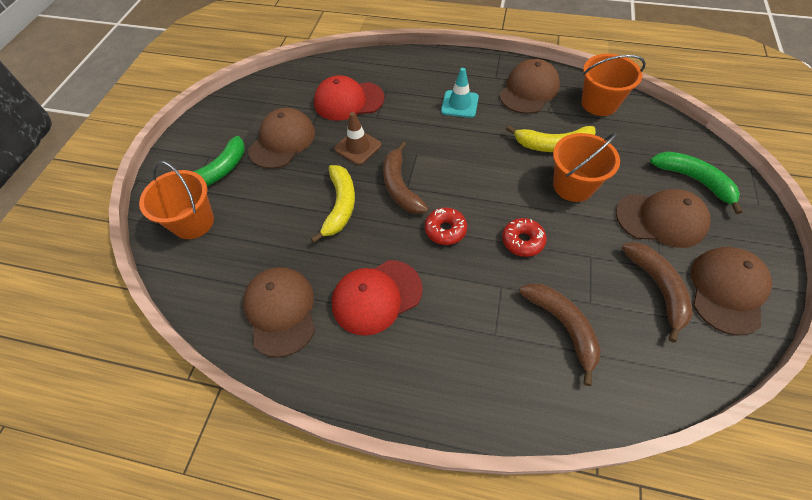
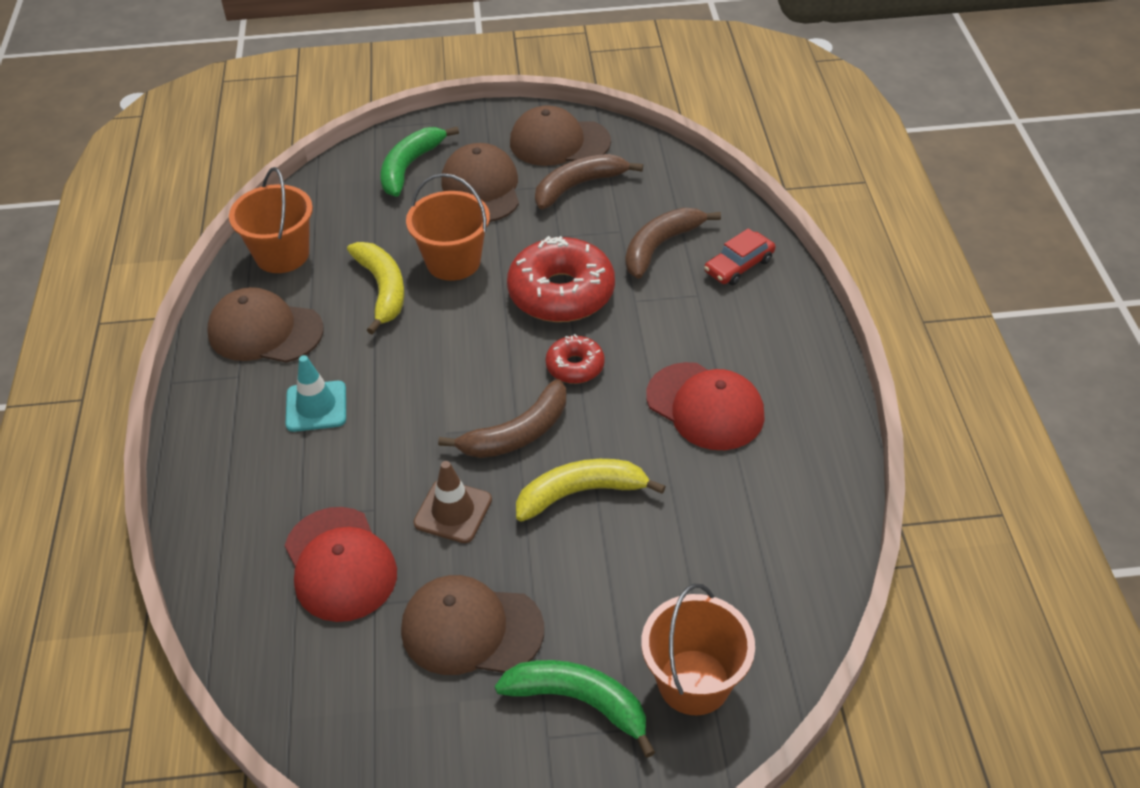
camera: 110 degrees left, 10 degrees down
(281, 311) = (776, 497): brown cap -> none
(522, 241) = (561, 293): red donut -> red donut, size x1.93
(522, 382) = (739, 266): none -> red car

